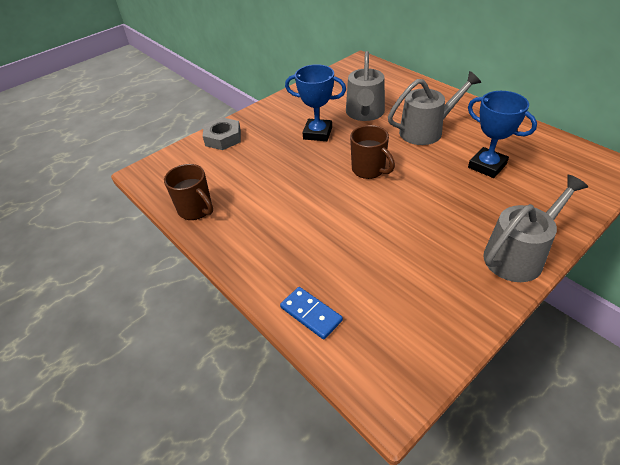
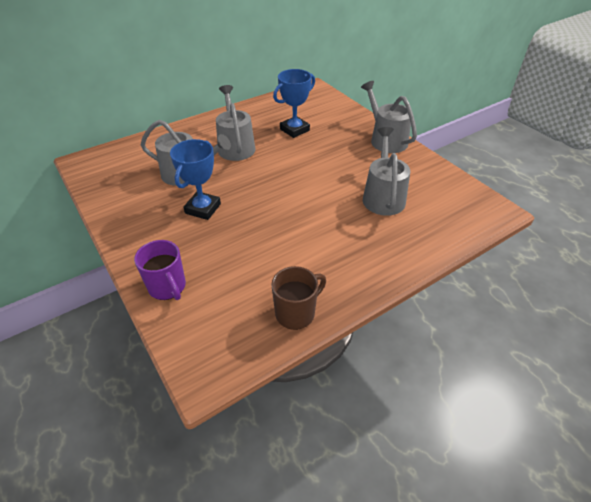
camera: 85 degrees left, 0 degrees up
(223, 138) = (167, 287): grey nut -> purple mug
(311, 314) = (435, 238): blue domino -> none
(369, 169) = (276, 185): brown mug -> none
(378, 259) = (383, 196): none -> grey watering can

